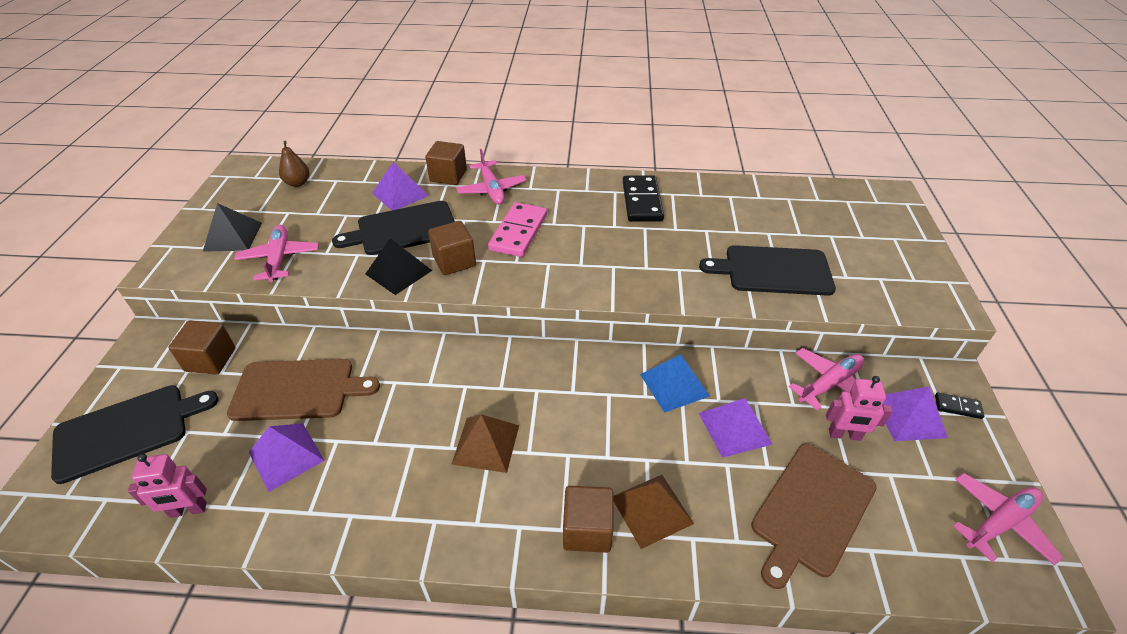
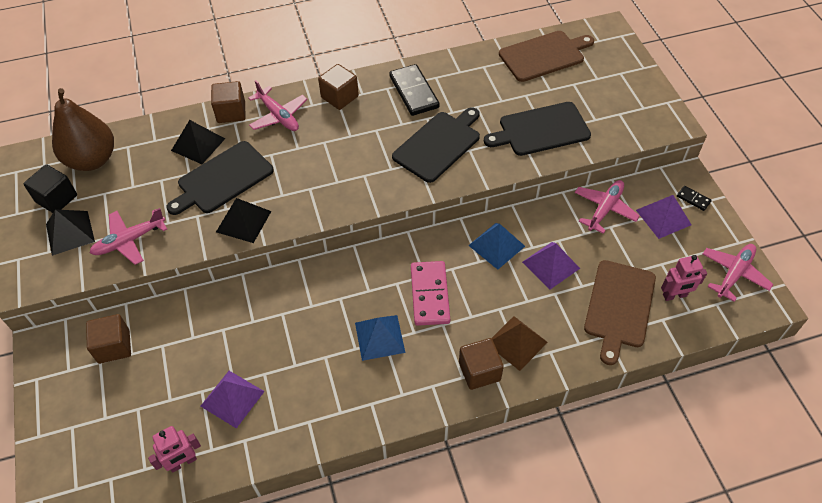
camera: 20 degrees left, 10 degrees up
(127, 430) = (86, 425): black cutting board -> black cutting board (438, 144)
(244, 206) = (56, 199): none -> black cube
(279, 258) = (129, 241): pink plane -> pink plane turned 90 degrees counterclockwise
(298, 183) = (92, 160): brown pear -> brown pear, size x2.07
(298, 389) = (207, 345): brown cutting board -> brown cutting board (544, 55)
(400, 194) = (198, 144): purple pyramid -> black pyramid
(454, 261) = (285, 197): brown cube -> brown cube (339, 97)
(486, 444) = (380, 337): brown pyramid -> blue pyramid
(518, 232) = (324, 153): pink domino -> pink domino (429, 295)
(844, 435) = (625, 245): pink robot -> pink robot (674, 295)
(958, 407) = (693, 199): black domino -> black domino turned 45 degrees clockwise

